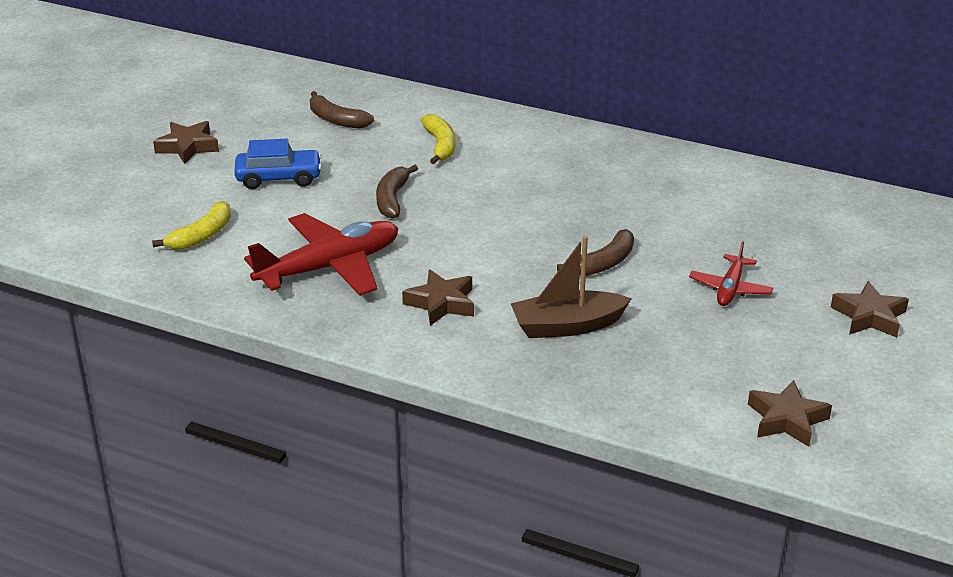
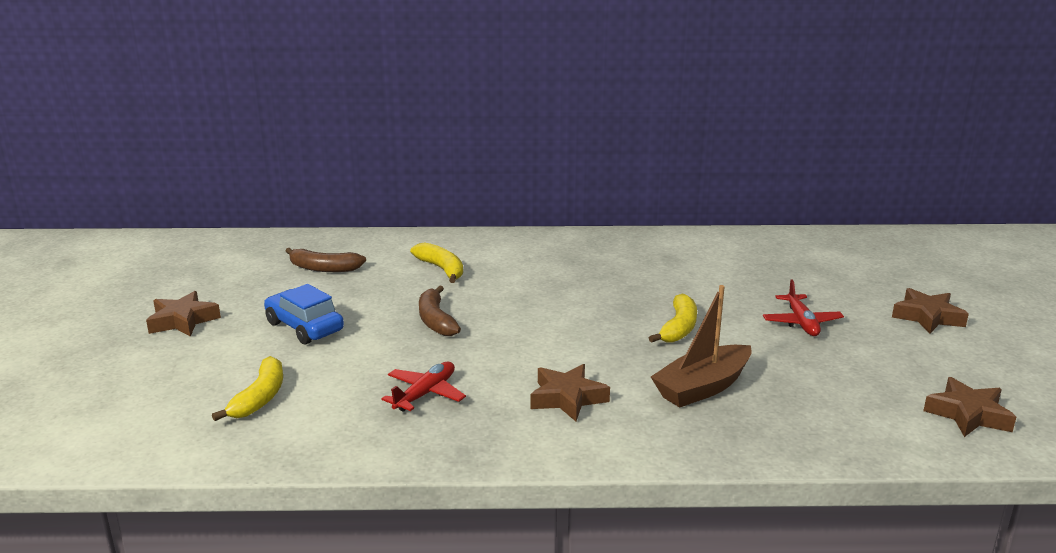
camera: 25 degrees left, 10 degrees down
(279, 178) = (304, 327): blue car -> blue car turned 105 degrees counterclockwise
(330, 267) = (425, 394): red plane -> red plane, size x0.53
(604, 263) = (679, 328): brown banana -> yellow banana

